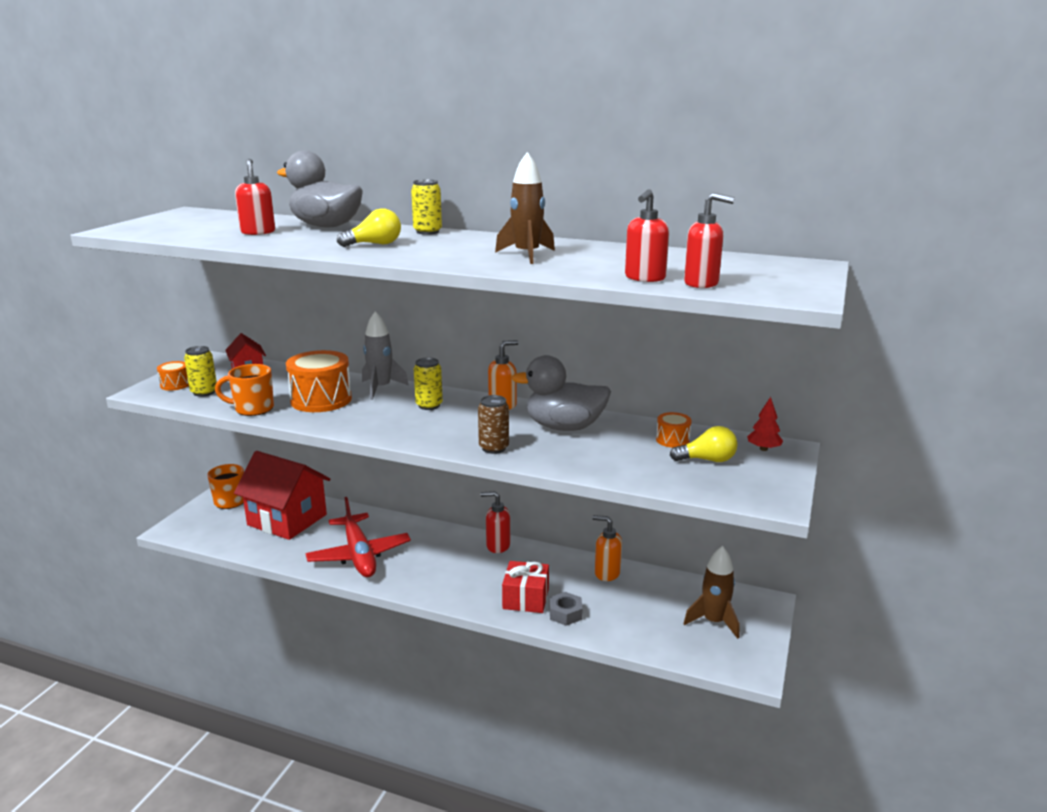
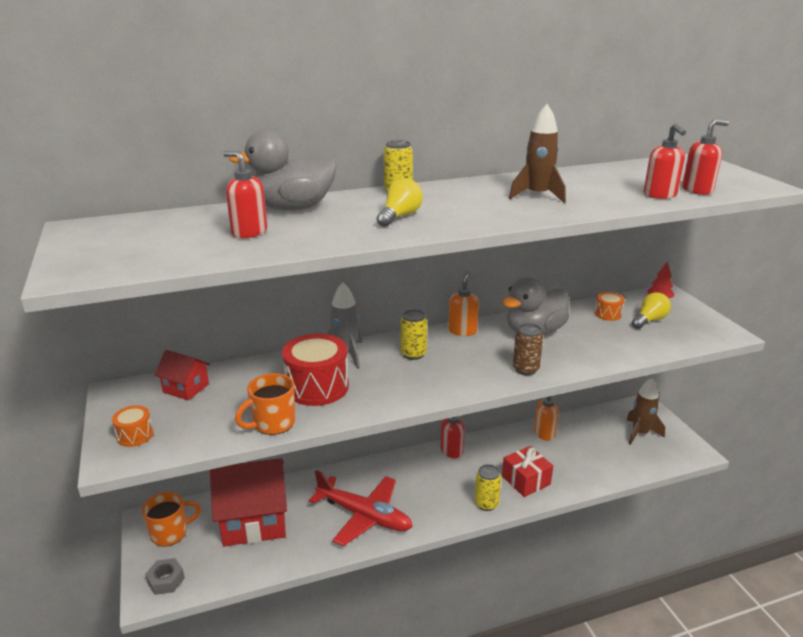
camera: 40 degrees left, 5 degrees up
(204, 392) = (186, 429): yellow can -> yellow can (486, 504)
(321, 400) = (317, 387): orange drum -> red drum
(565, 613) = (563, 476): grey nut -> grey nut (166, 580)

